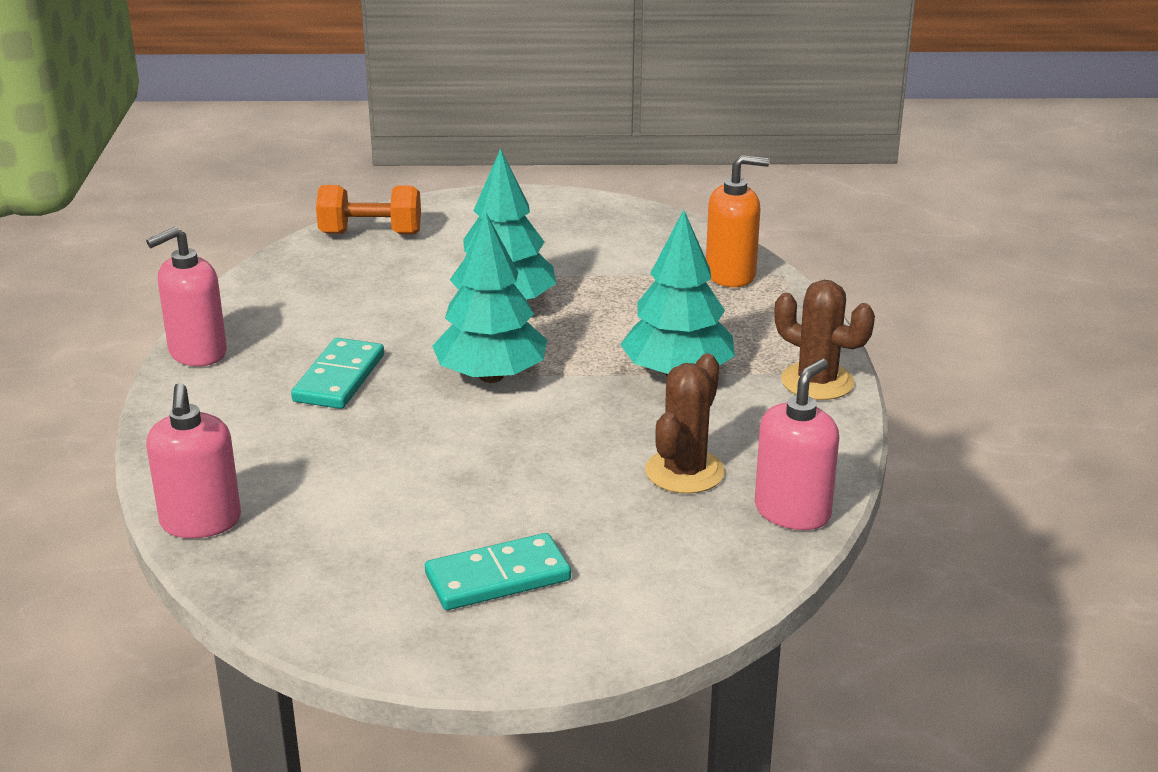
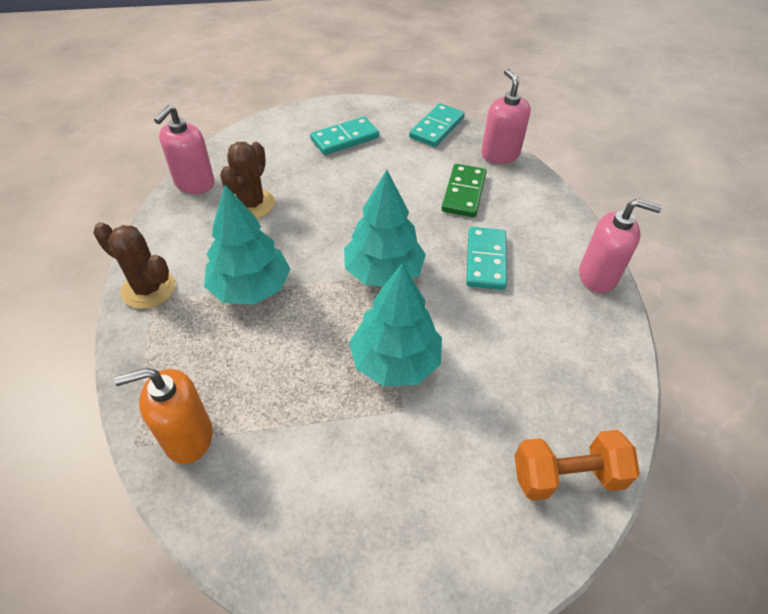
camera: 170 degrees right, 20 degrees up
(197, 353) = (598, 276): pink soap dispenser -> pink soap dispenser turned 60 degrees clockwise
(291, 587) = (437, 128): none -> turquoise domino
(315, 463) = (463, 193): none -> green domino

